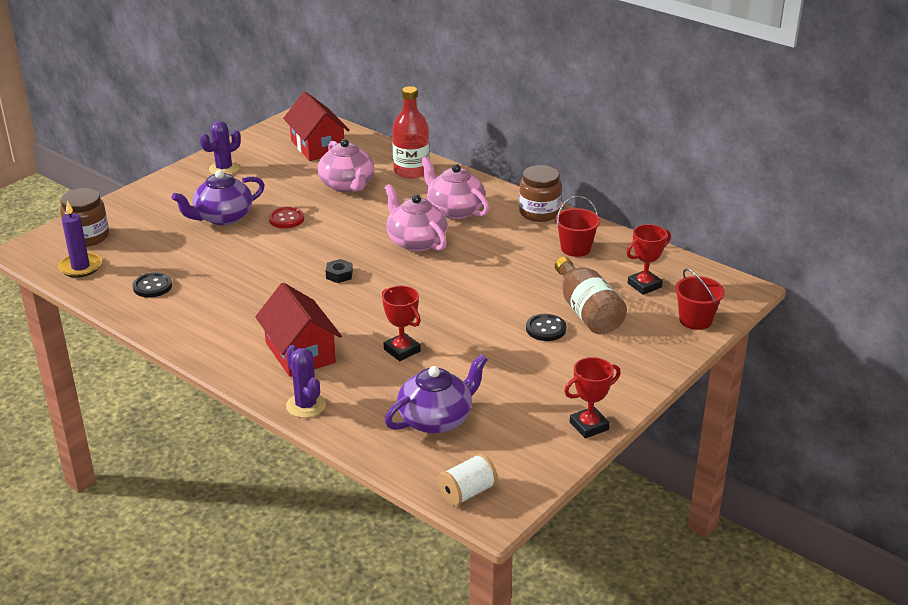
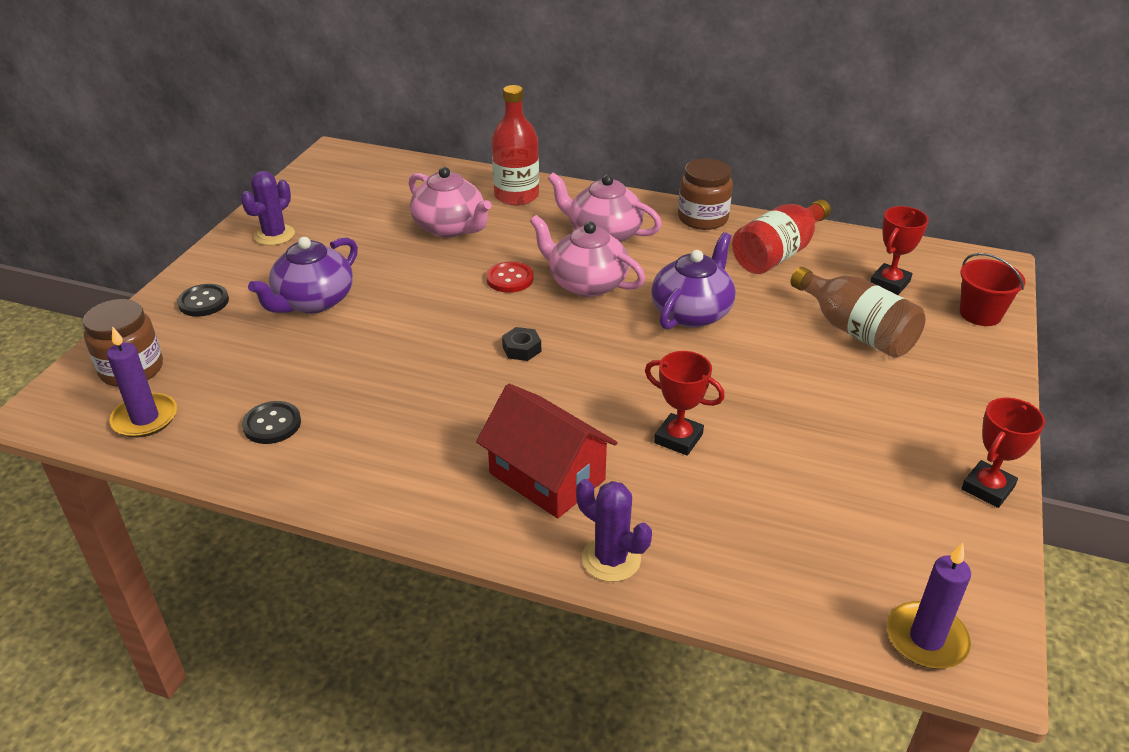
camera: 20 degrees left, 5 degrees up
(286, 219) = (401, 286): red button -> red button (510, 279)
(317, 147) = (380, 186): red house -> none
(436, 419) = (798, 531): purple teapot -> purple teapot (692, 312)
(467, 493) = (926, 639): white spool -> purple candle
(546, 329) = (828, 365): black button -> black button (203, 302)
(575, 248) = (778, 254): red bucket -> red bottle

